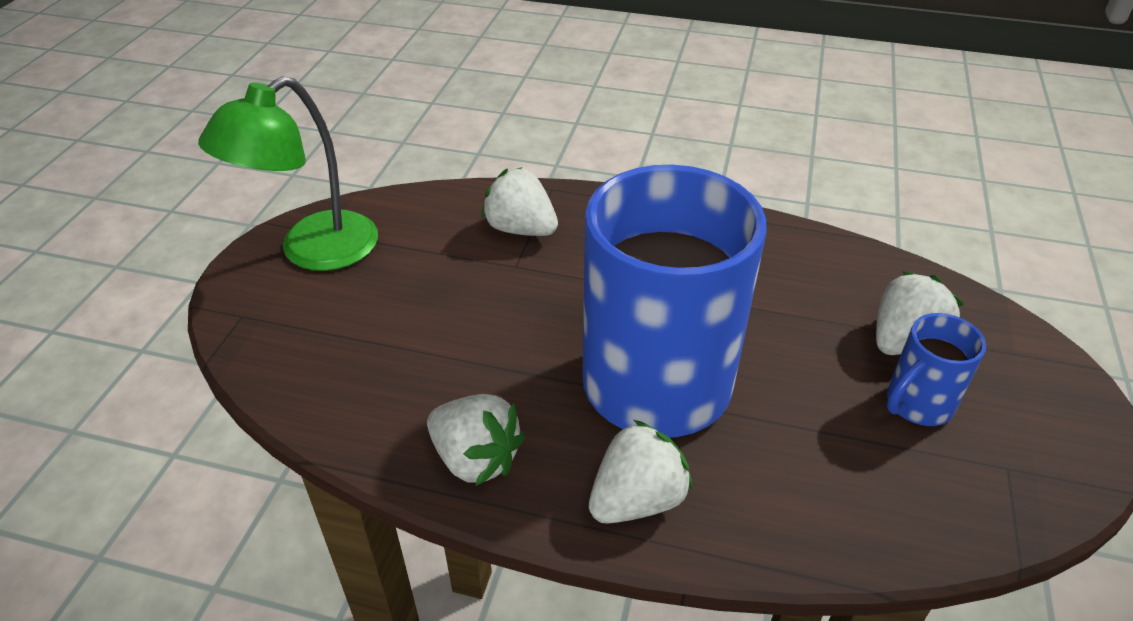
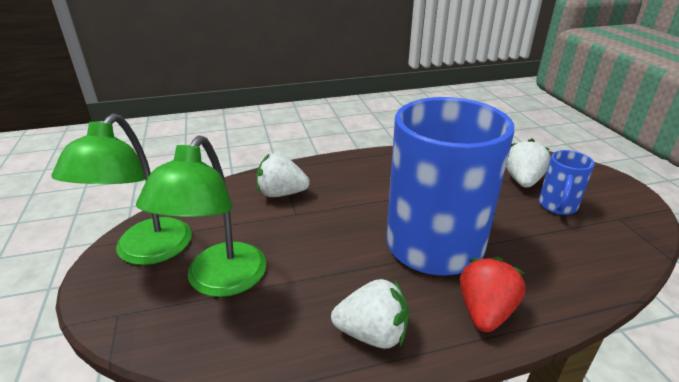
camera: 30 degrees left, 10 degrees down
(362, 321) = (219, 281): none -> green lamp
(637, 500) = (485, 312): white strawberry -> red strawberry

